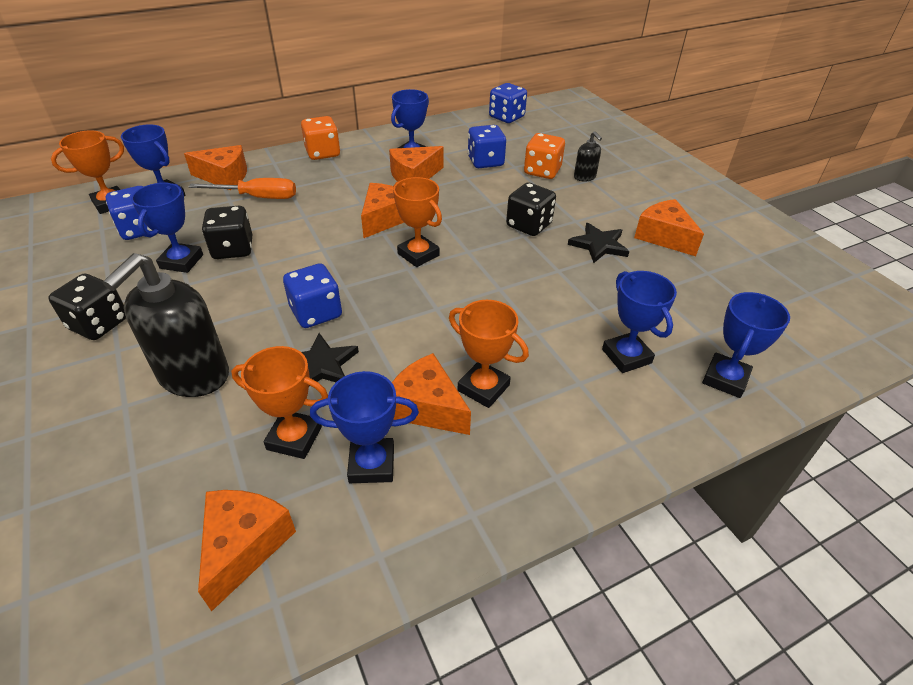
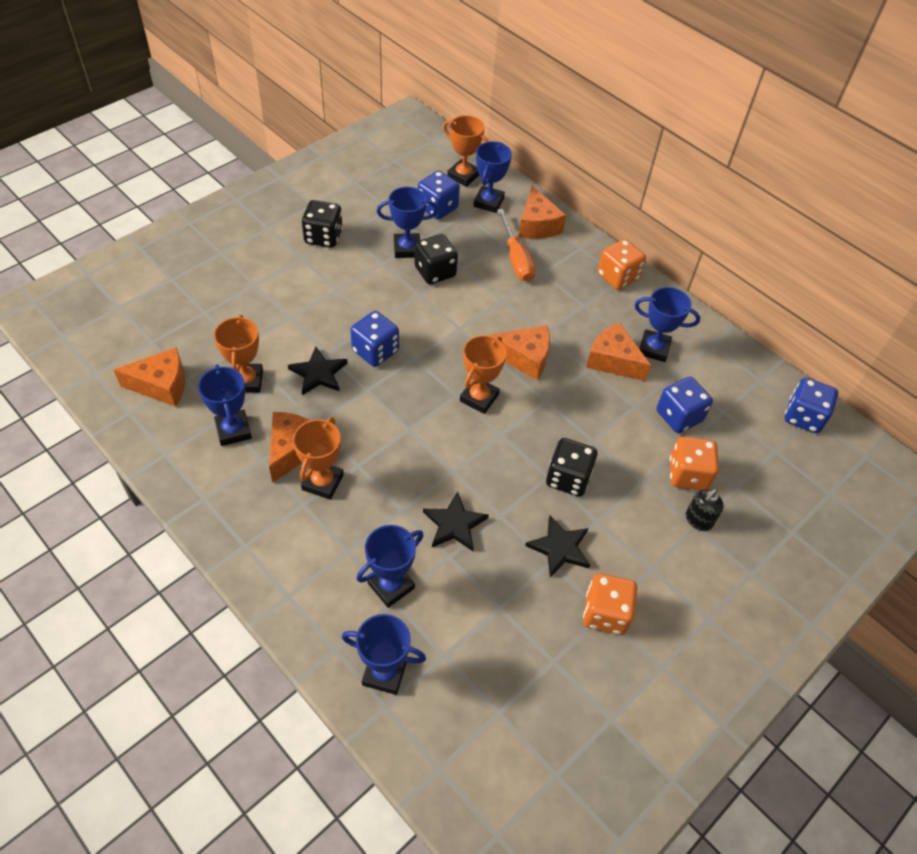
camera: 70 degrees right, 10 degrees up
(193, 376) = (289, 307): black soap dispenser -> none
(562, 300) = (454, 524): none -> black star
(664, 237) = (605, 613): orange cheese -> orange dice

